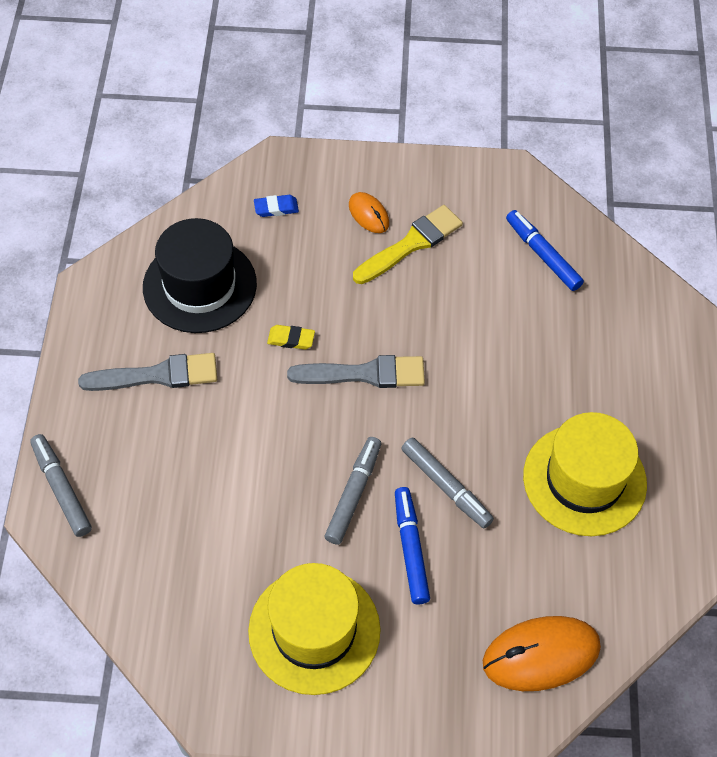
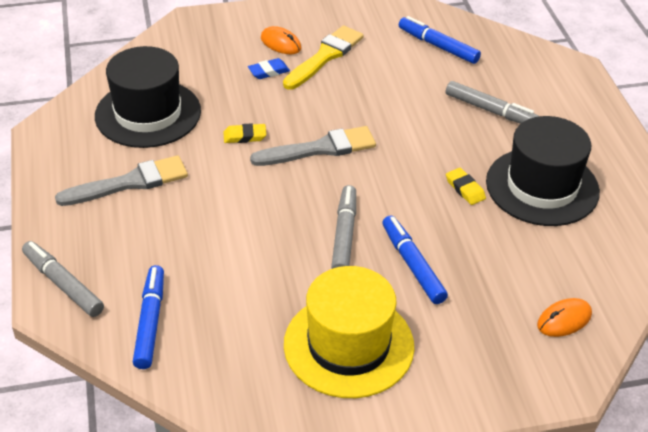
camera: 15 degrees left, 15 degrees down
(132, 555) = (150, 322): none -> blue marker
(276, 208) = (198, 52): blue eraser -> blue eraser (269, 71)
(446, 486) = (425, 214): grey marker -> grey marker (490, 111)
(500, 463) = (465, 189): none -> yellow eraser
(541, 655) = (564, 320): orange mouse -> orange mouse, size x0.54
(584, 480) = (542, 186): yellow hat -> black hat

